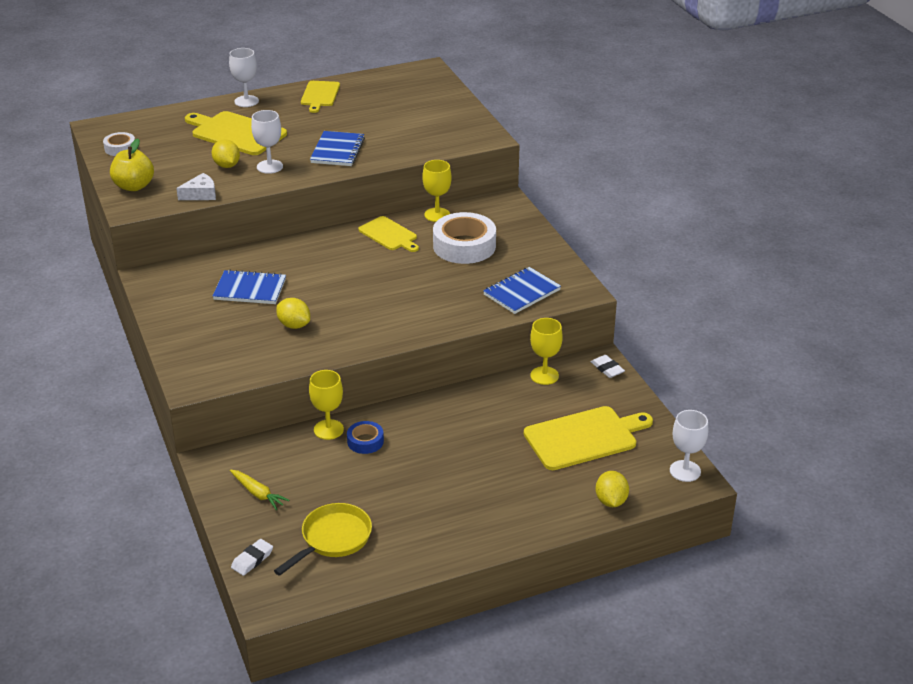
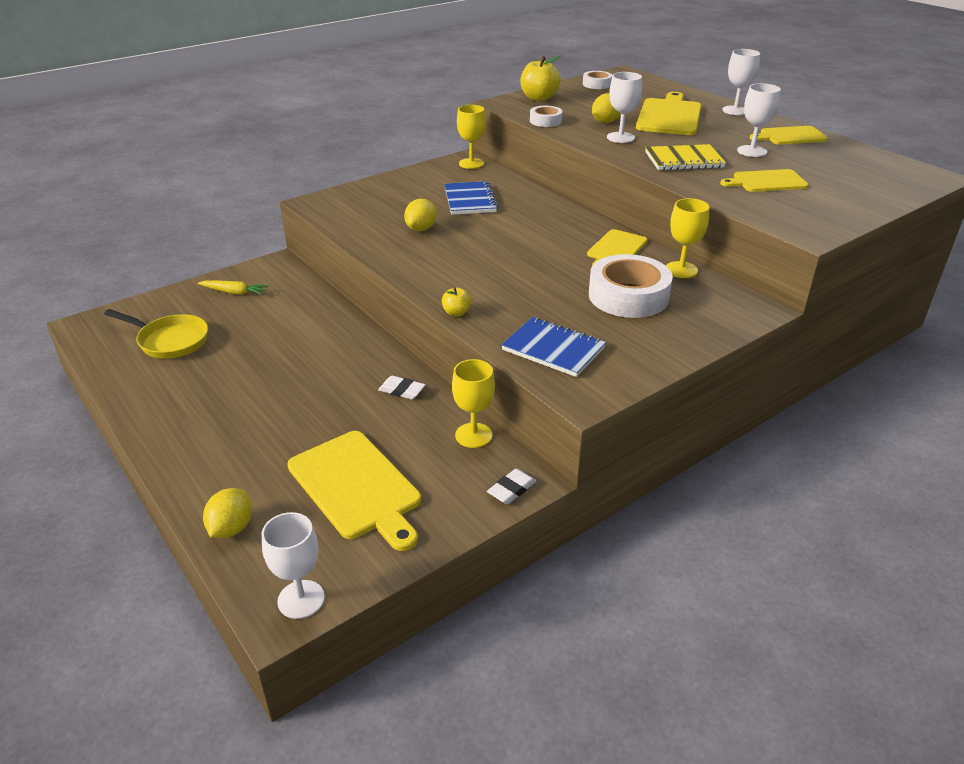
camera: 75 degrees right, 0 degrees up
(201, 194) = (545, 121): white cheese -> white tape
(252, 559) = (145, 306): white eraser -> white eraser (401, 390)
(258, 493) = (234, 292): yellow carrot -> yellow carrot turned 105 degrees counterclockwise
(328, 429) = (332, 310): yellow goblet -> yellow goblet (471, 163)
(337, 151) = (684, 160): blue notebook -> yellow notebook
(339, 119) = (752, 151): none -> white goblet
(365, 441) = (318, 333): blue tape -> none
(399, 129) = (767, 181): none -> yellow cutting board
(453, 327) = (456, 313): none -> yellow apple
(611, 501) = (231, 528): yellow lemon -> yellow lemon turned 60 degrees counterclockwise

